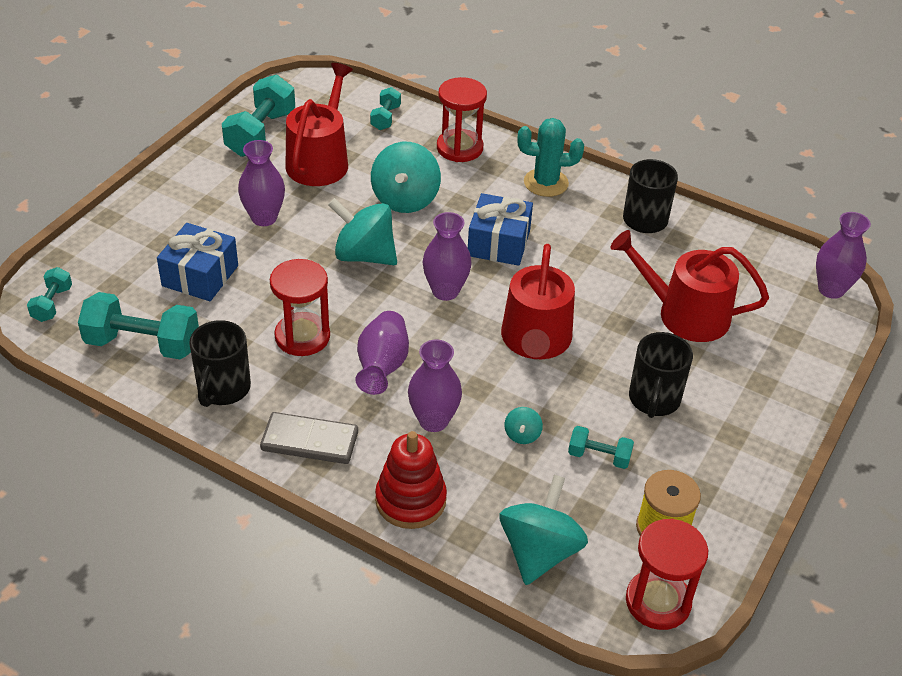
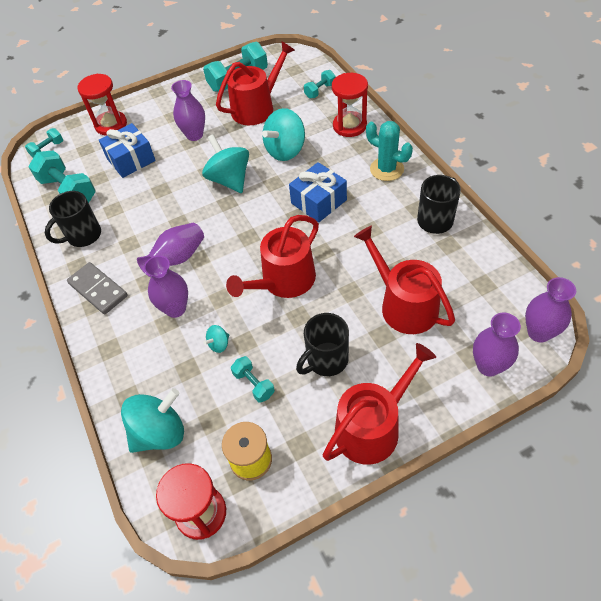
camera: 40 degrees right, 10 degrees up
(302, 336) = (151, 220): red hourglass -> red hourglass (111, 125)
(410, 500) = (118, 356): red stacking toy -> none
(445, 291) = (257, 222): purple vase -> purple vase (488, 366)
(754, 440) = (373, 426): none -> red watering can

